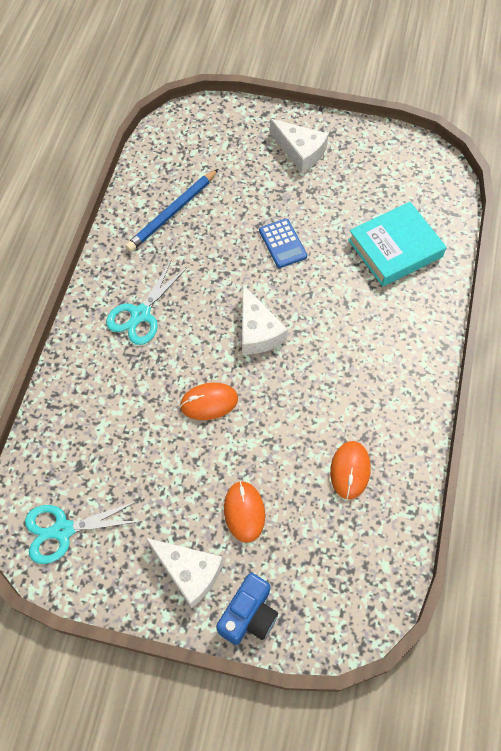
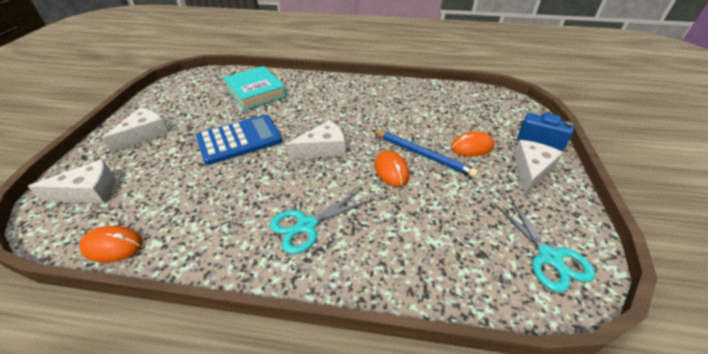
camera: 95 degrees left, 20 degrees down
(140, 314) = (306, 225): turquoise scissors -> turquoise scissors turned 120 degrees clockwise
(172, 212) = (181, 213): blue pencil -> blue pencil (422, 154)
(211, 135) = (88, 191): none -> white cheese
(282, 243) = (239, 140): blue calculator -> blue calculator, size x1.79
(350, 470) = (423, 106): orange mouse -> orange mouse (113, 246)

